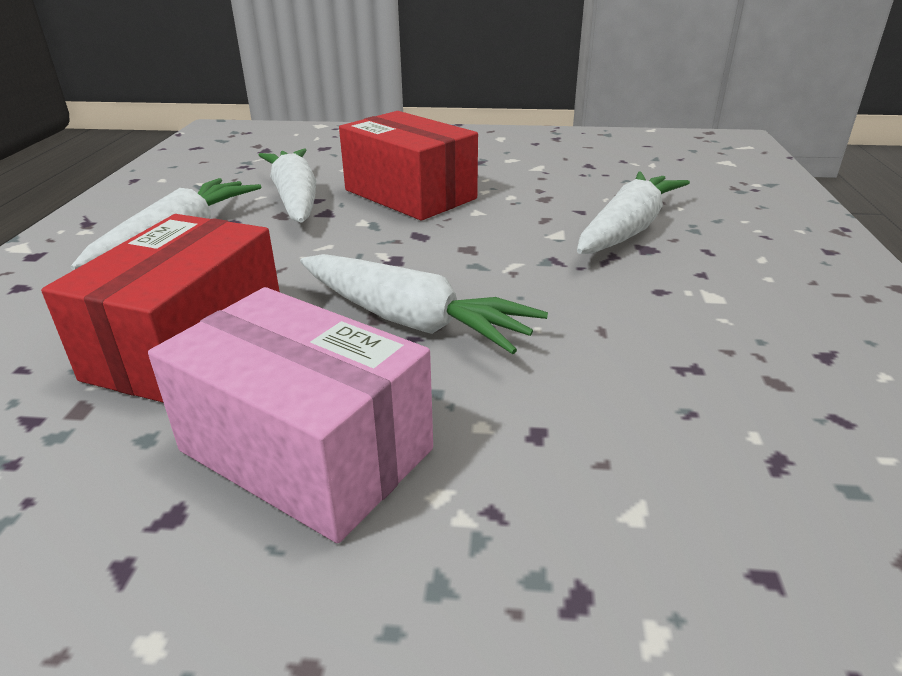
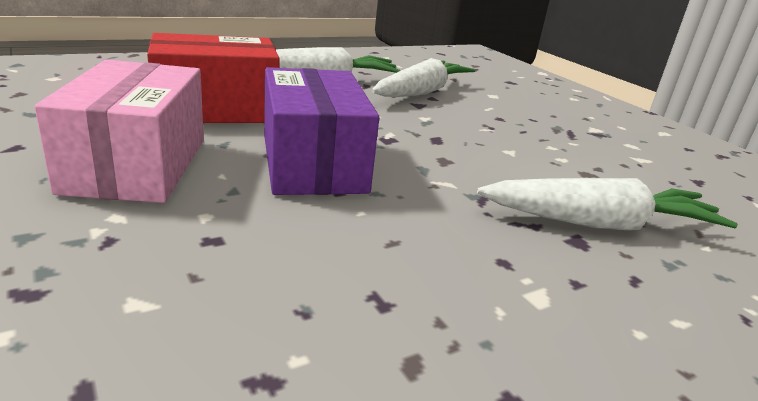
camera: 50 degrees right, 5 degrees down
(410, 194) = (493, 122): red box -> none
(412, 321) = (313, 163): white carrot -> purple box

